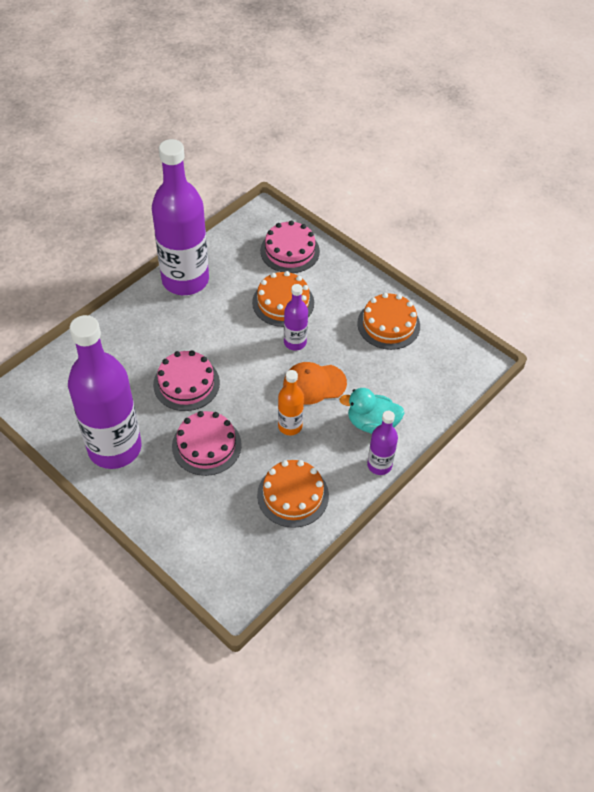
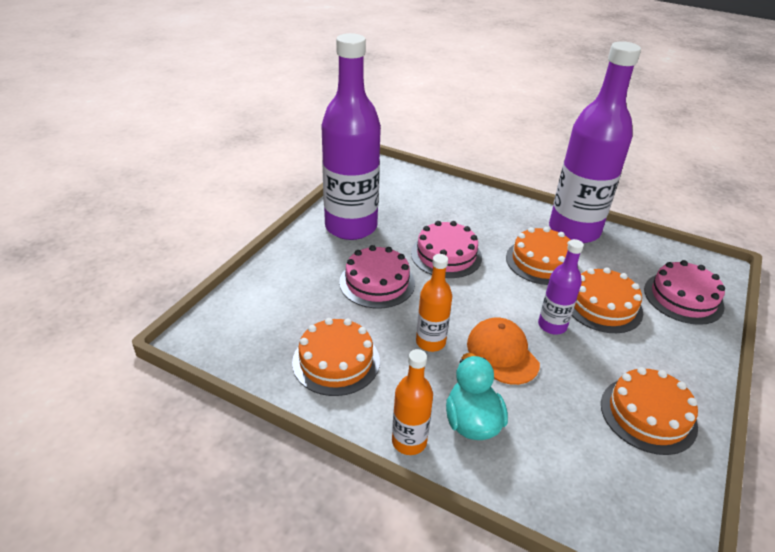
camera: 75 degrees right, 15 degrees down
(219, 319) = (541, 261): none -> orange cake
(379, 465) = (409, 441): purple bottle -> orange bottle

